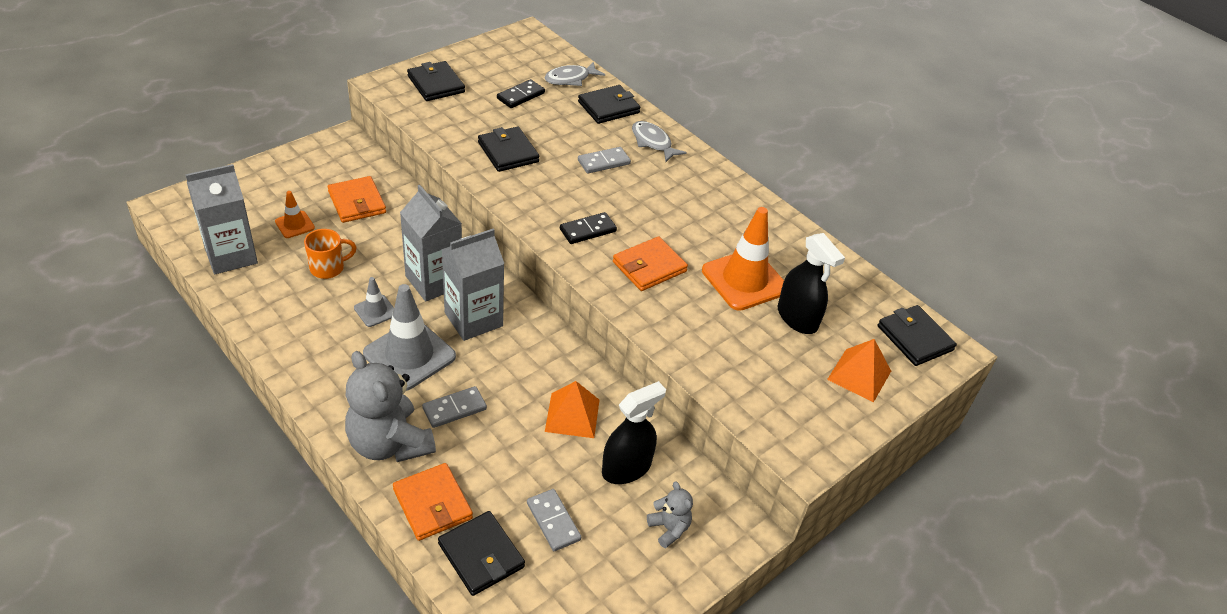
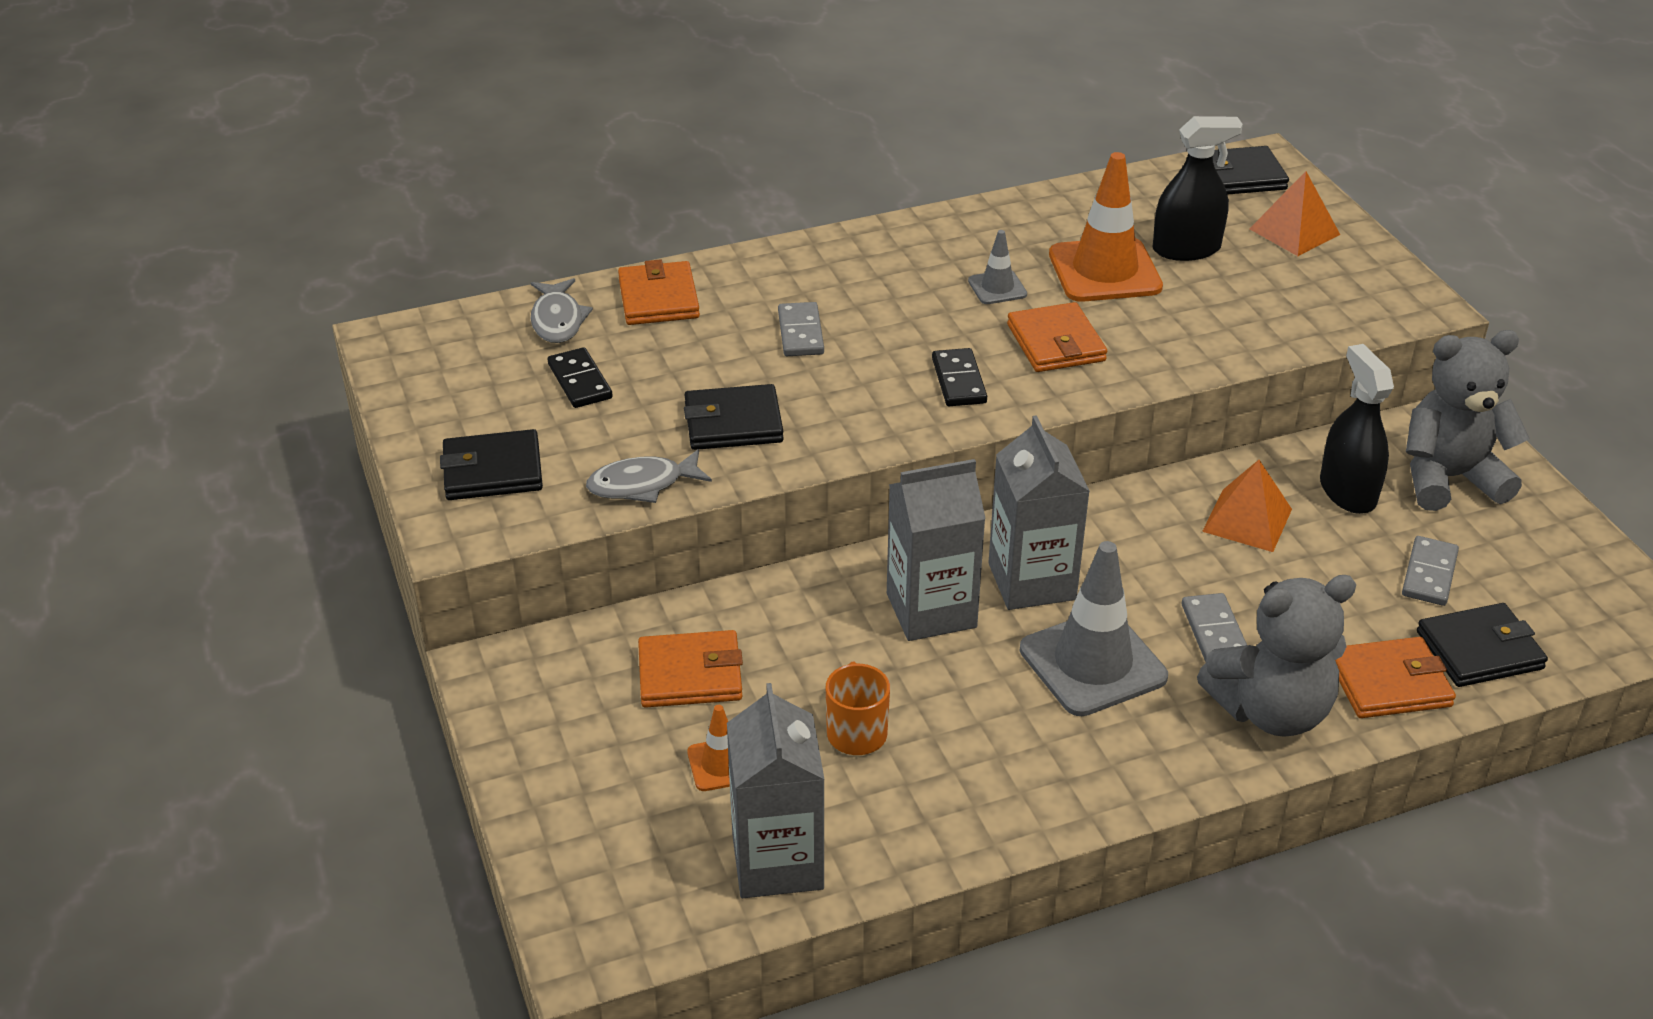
camera: 65 degrees left, 5 degrees down
(375, 311) = (982, 688): grey traffic cone -> grey traffic cone (997, 288)
(553, 521) = (1429, 574): grey domino -> grey domino turned 60 degrees counterclockwise
(608, 107) = (658, 298): black wallet -> orange wallet
(653, 142) = (771, 277): grey fish -> grey fish (642, 485)
(669, 528) = (1448, 478): grey teddy bear -> grey teddy bear, size x2.05

